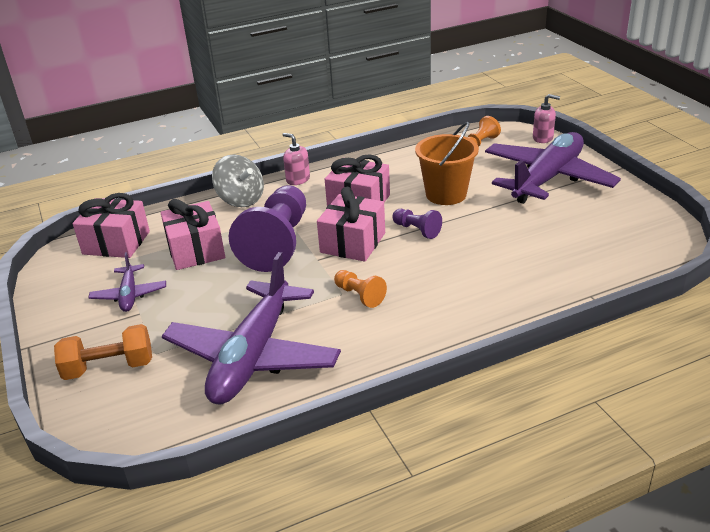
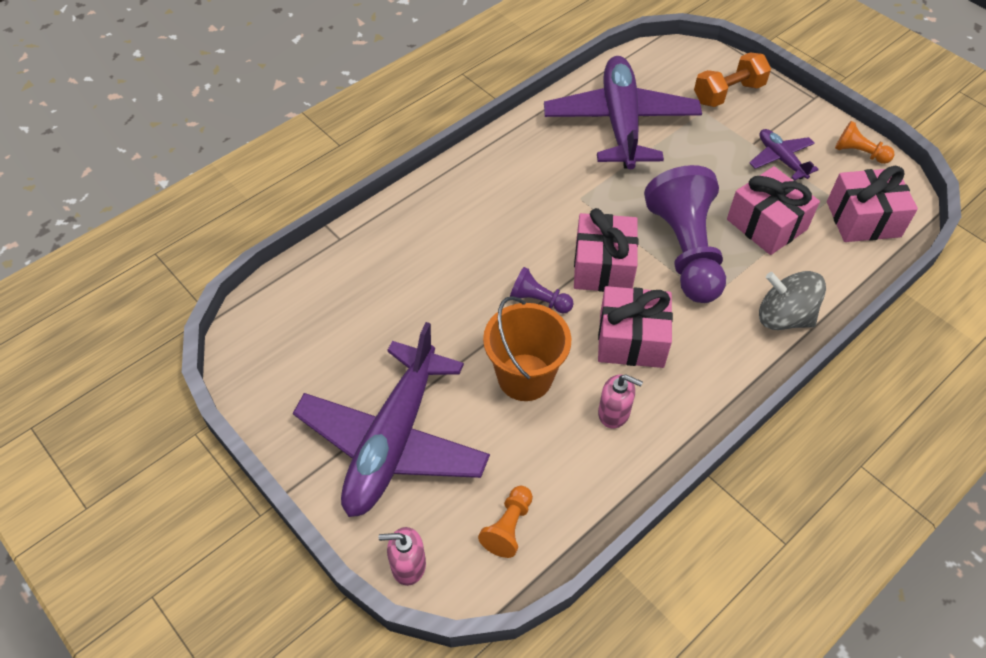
camera: 160 degrees right, 20 degrees up
(298, 179) = (739, 374): pink soap dispenser -> pink soap dispenser (614, 413)
(359, 295) = (561, 198): orange pawn -> orange pawn (859, 153)

